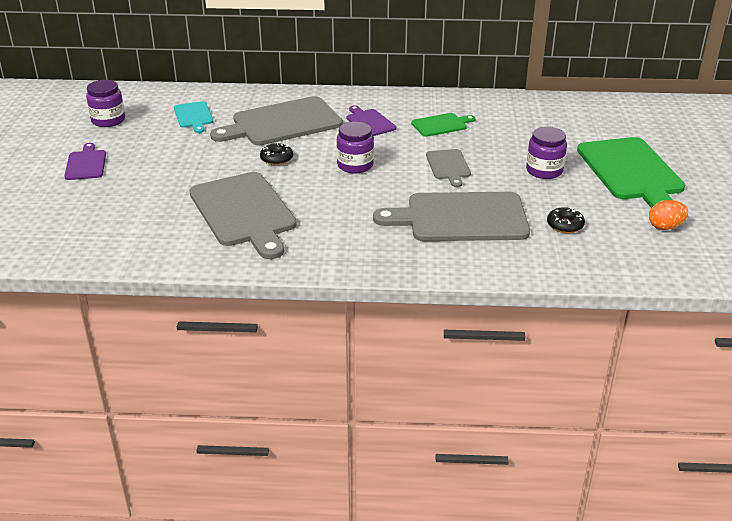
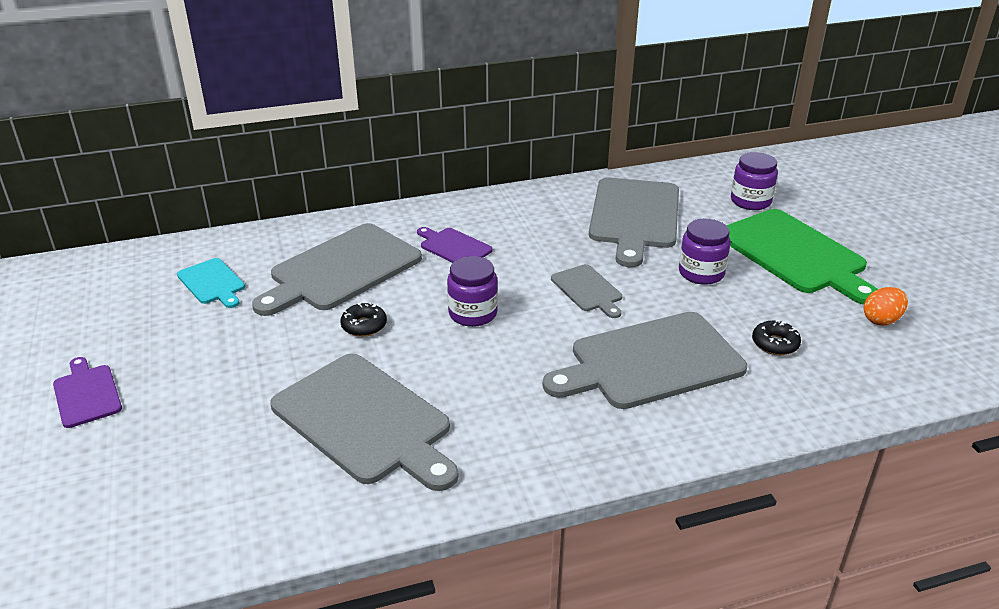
camera: 20 degrees left, 0 degrees up
(108, 120) = (88, 314): purple jar -> purple jar (750, 201)
(441, 125) = (543, 234): green cutting board -> none
(521, 125) = (634, 216): none -> grey cutting board

